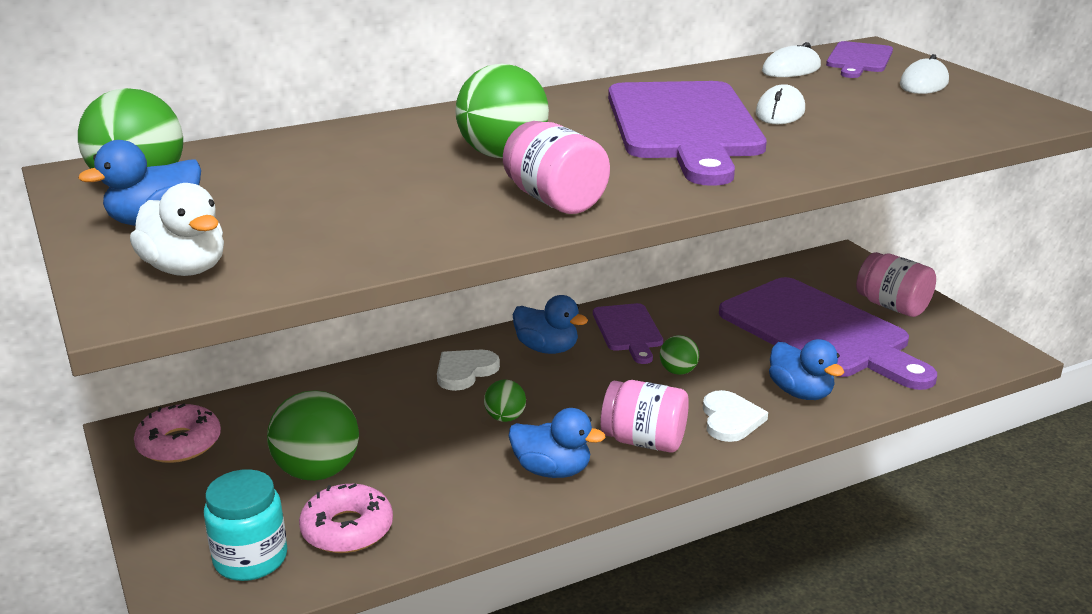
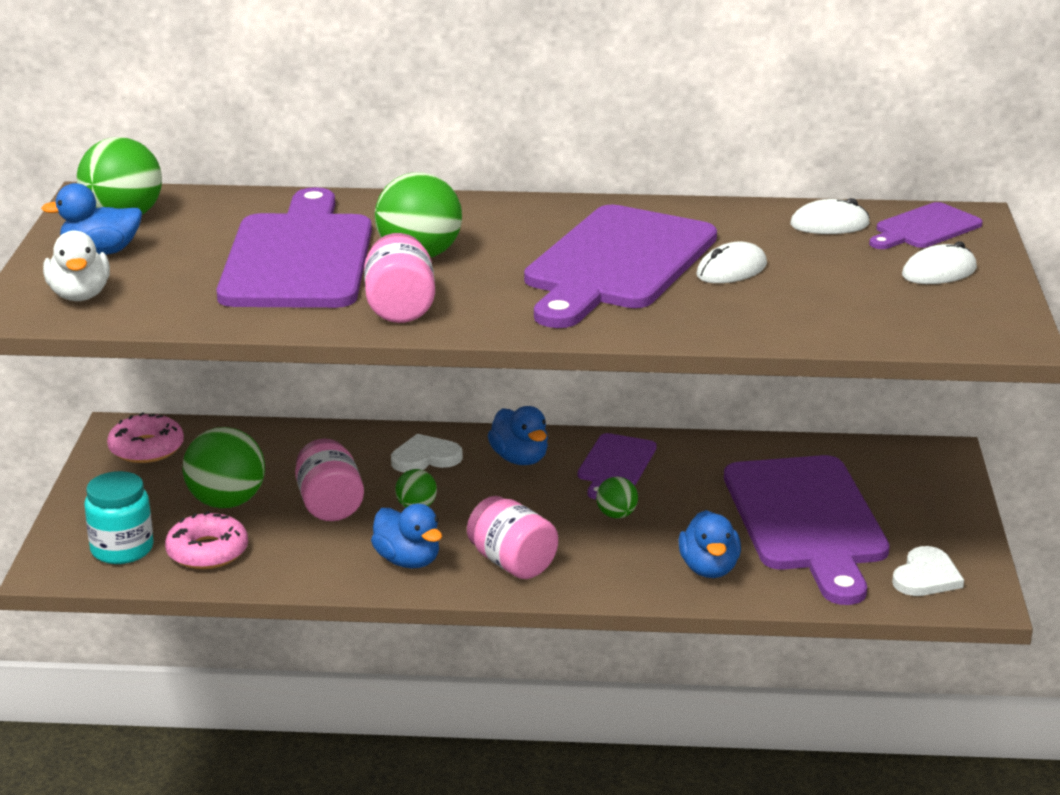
camera: 30 degrees right, 0 degrees up
(387, 181) = (299, 258): none -> purple cutting board
(730, 419) = (612, 570): white heart -> white heart (926, 576)
(892, 306) = (922, 519): pink jar -> pink jar (329, 505)

